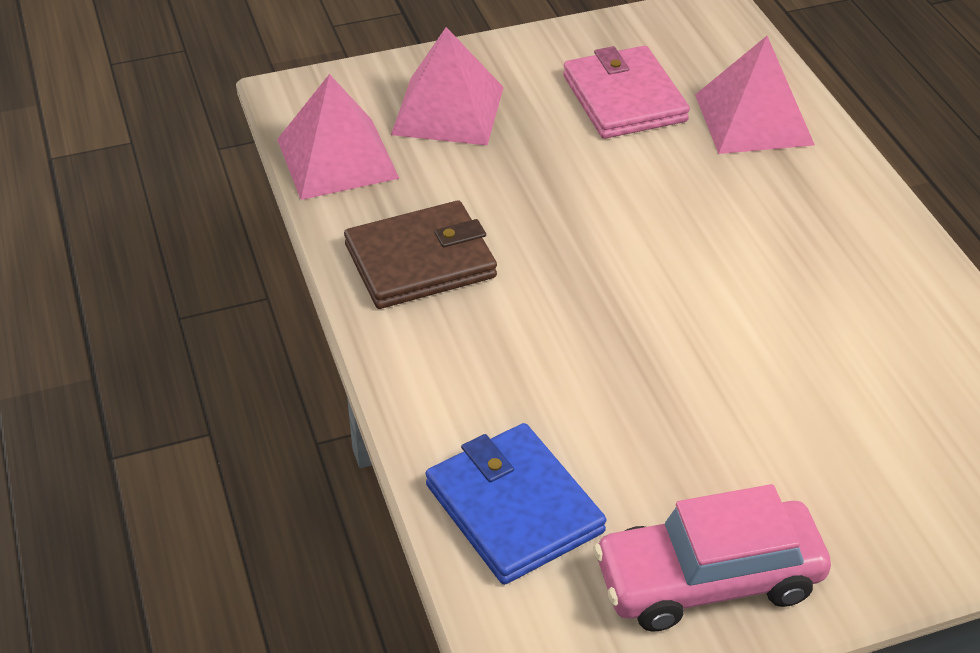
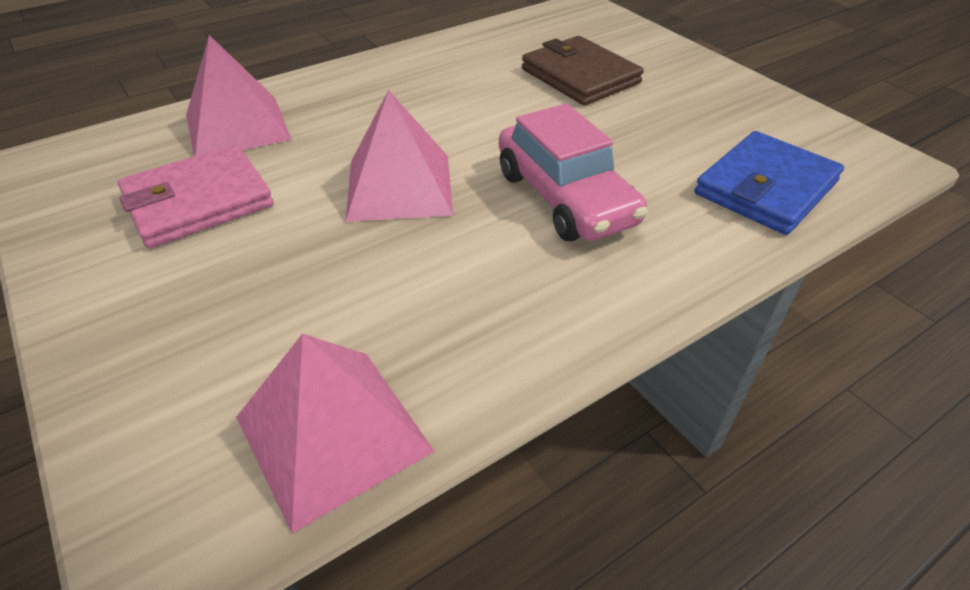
camera: 105 degrees left, 0 degrees up
(420, 261) = (510, 301): brown wallet -> brown wallet (580, 76)
(448, 110) = (216, 338): pink pyramid -> pink pyramid (399, 187)
(708, 580) = (747, 106): pink car -> pink car (565, 198)

